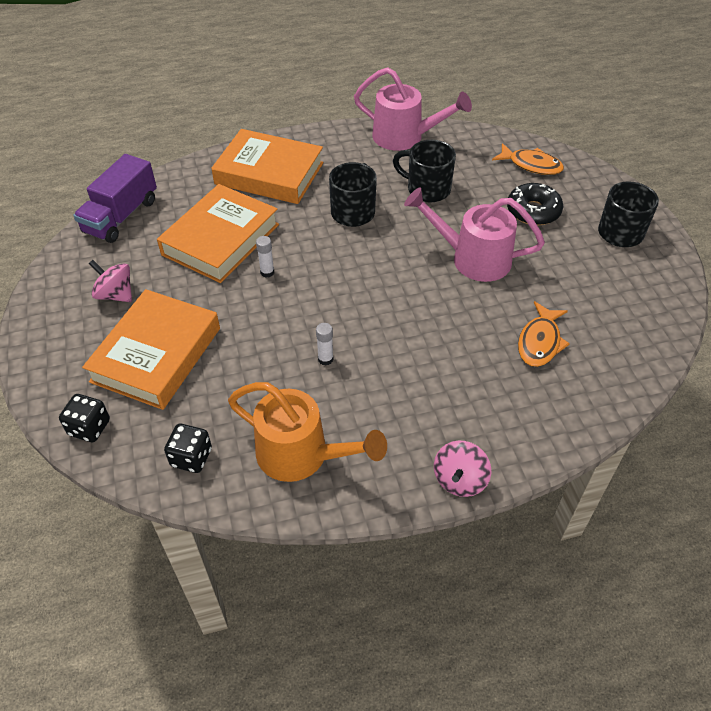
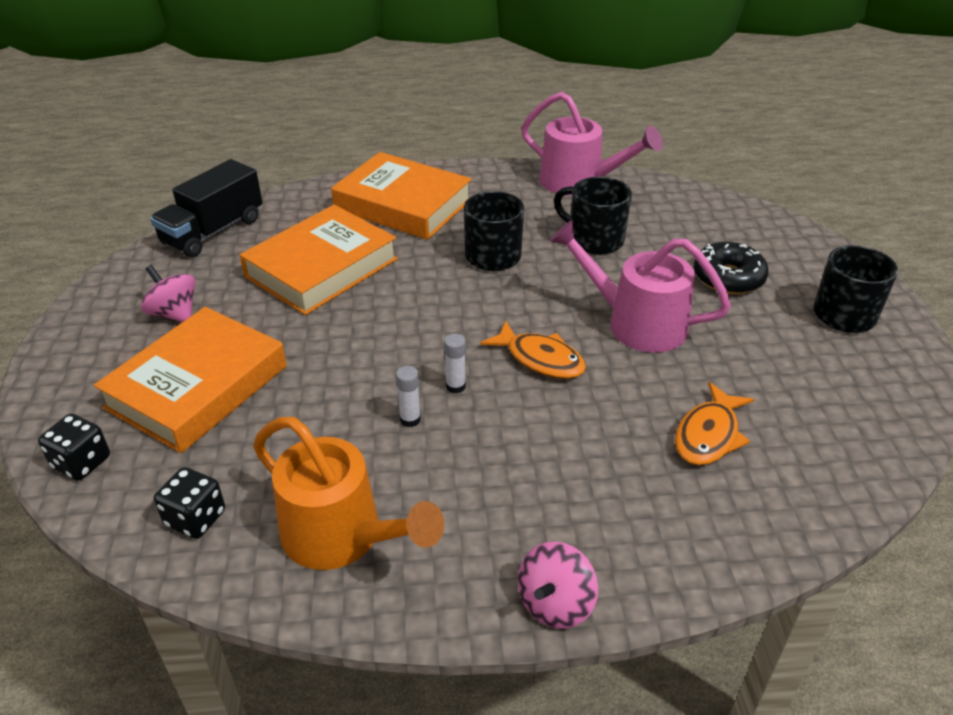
camera: 10 degrees right, 10 degrees down
(121, 216) = (213, 231): purple truck -> black truck
(267, 272) = (366, 310): white glue stick -> white glue stick (455, 386)
(531, 165) = (735, 226): orange fish -> orange fish (540, 359)

